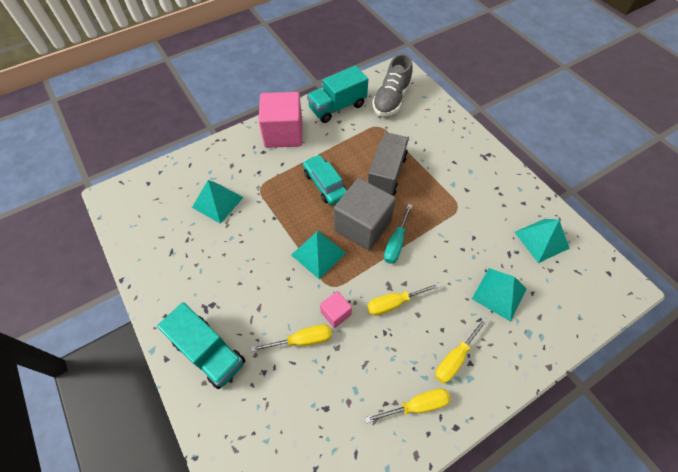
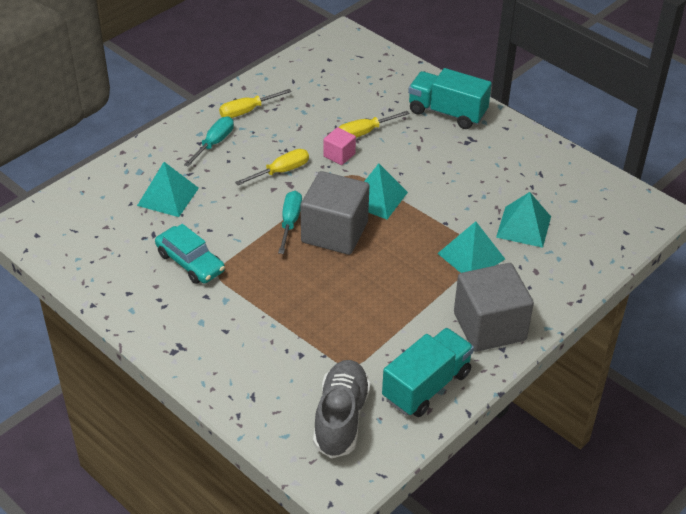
camera: 165 degrees right, 15 degrees down
(283, 133) = (489, 326): pink cube -> grey cube
(325, 184) = (399, 269): turquoise car -> turquoise car (190, 262)
(386, 174) = (320, 297): grey truck -> none
(455, 358) = (214, 143): yellow screwdriver -> turquoise screwdriver
(541, 240) = (111, 254): turquoise pyramid -> turquoise pyramid (471, 256)

